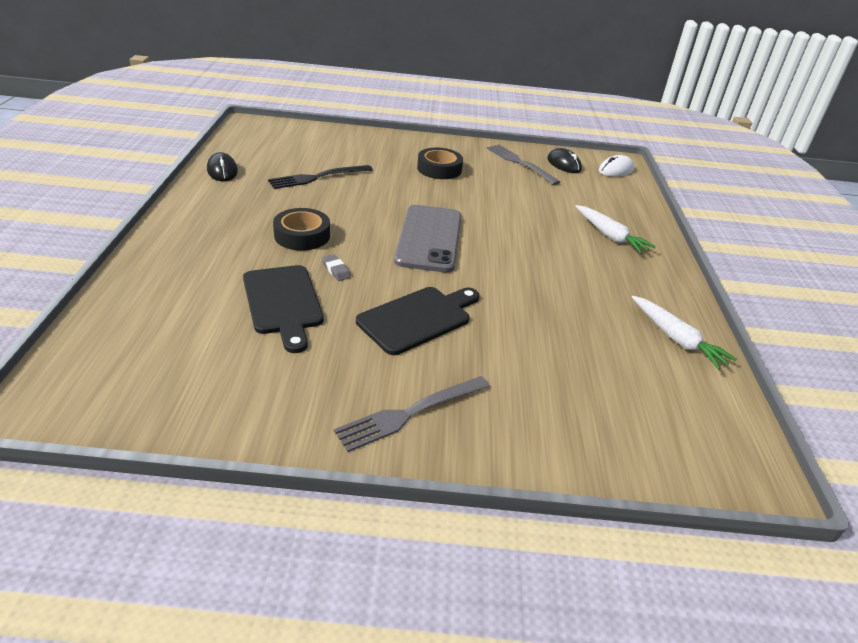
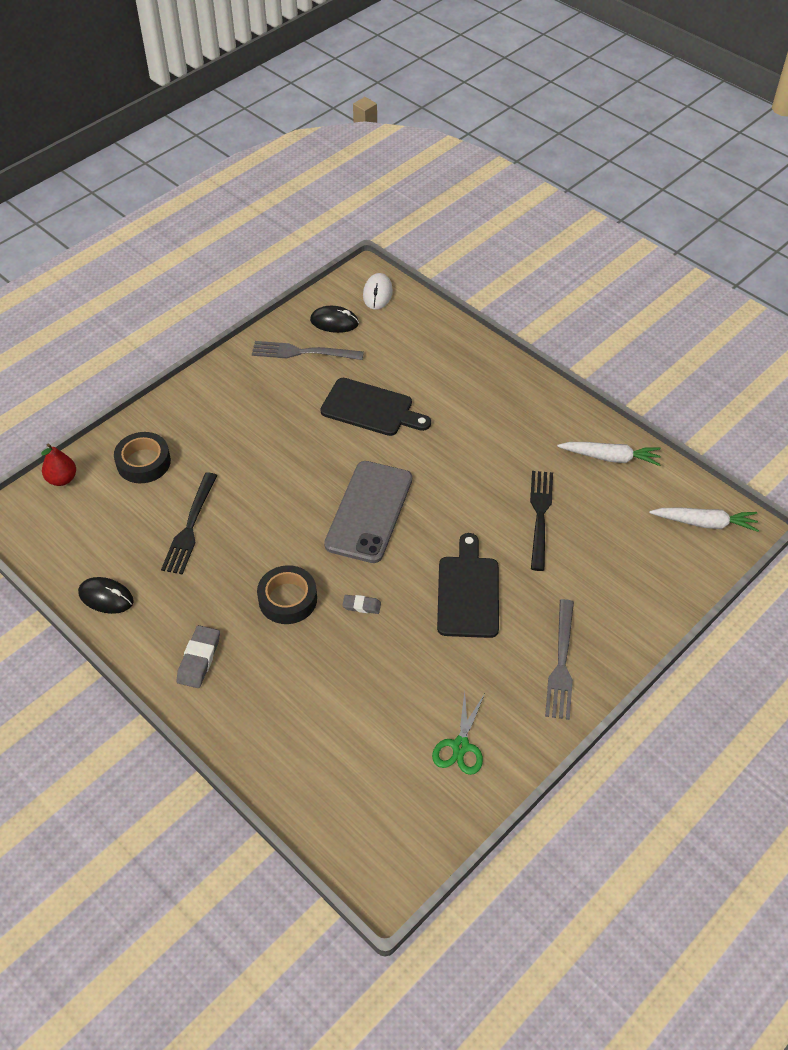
camera: 45 degrees left, 15 degrees up
(205, 221) = (199, 659): none -> grey eraser
(242, 387) = (460, 746): none -> green scissors
(283, 303) = (378, 667): black cutting board -> black cutting board (371, 409)
(298, 128) = (62, 479): none -> red pear
(429, 238) = (369, 511): grey phone -> grey phone turned 60 degrees clockwise
(439, 169) = (259, 421): black tape -> black tape (143, 462)
(553, 324) = (540, 515): none -> black fork
(610, 236) = (468, 387): white carrot -> white carrot (704, 523)

